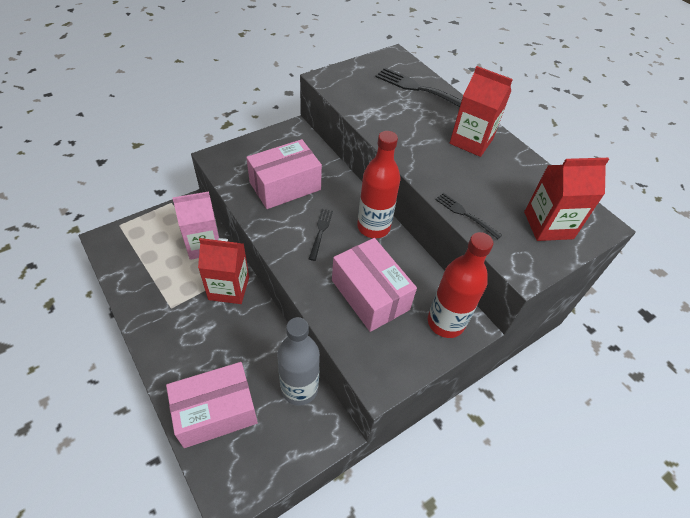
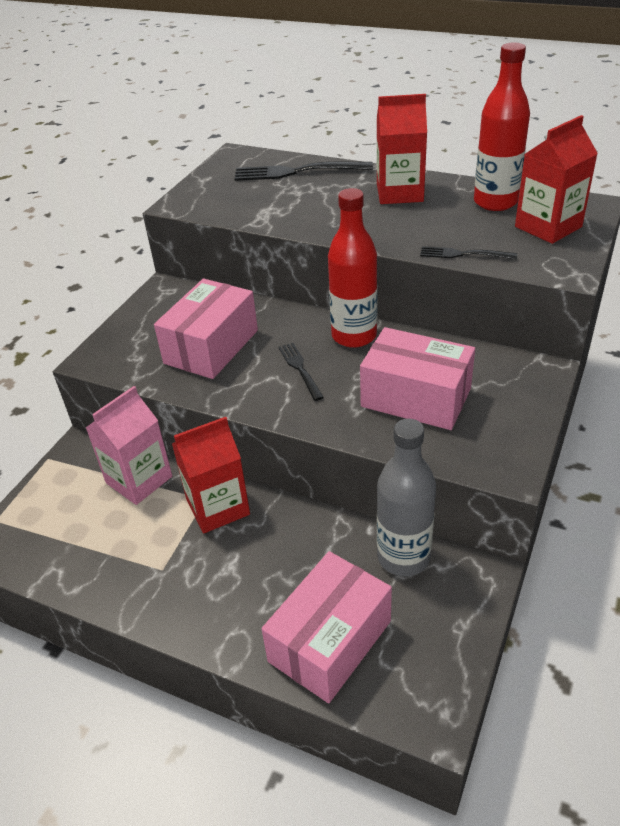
camera: 25 degrees left, 10 degrees down
(445, 322) = (516, 380): red bottle -> red bottle (495, 202)

